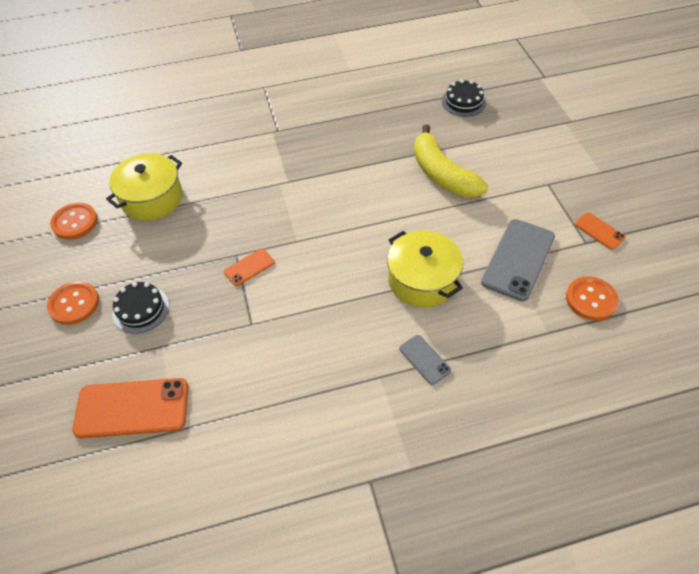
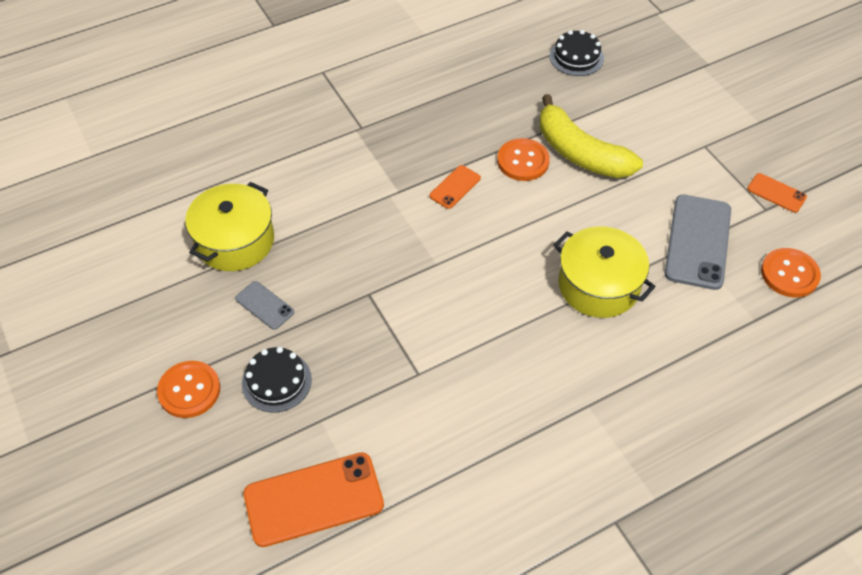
camera: 15 degrees left, 0 degrees up
(75, 222) = (146, 288): orange button -> orange button (523, 161)
(249, 267) = (390, 306): orange phone -> orange phone (455, 187)
(424, 359) = (631, 376): grey phone -> grey phone (264, 305)

